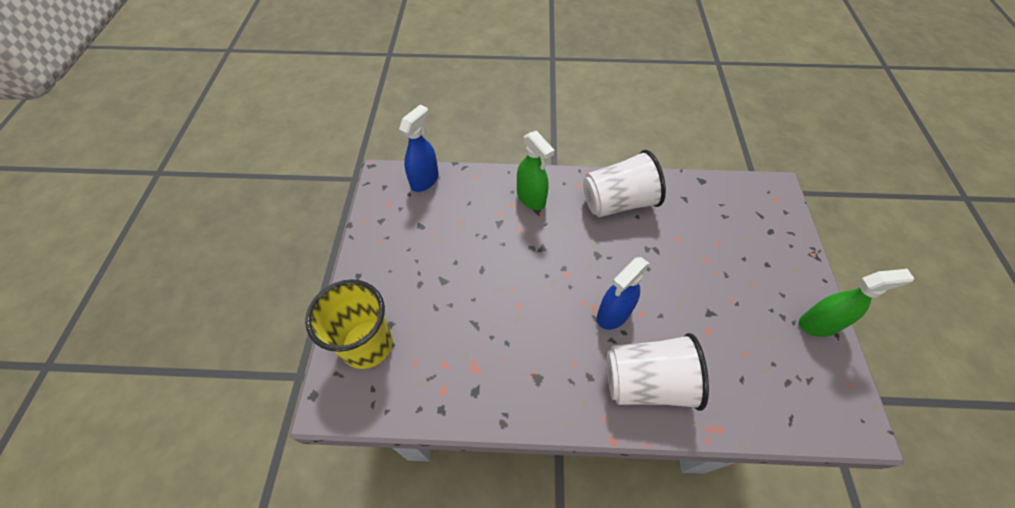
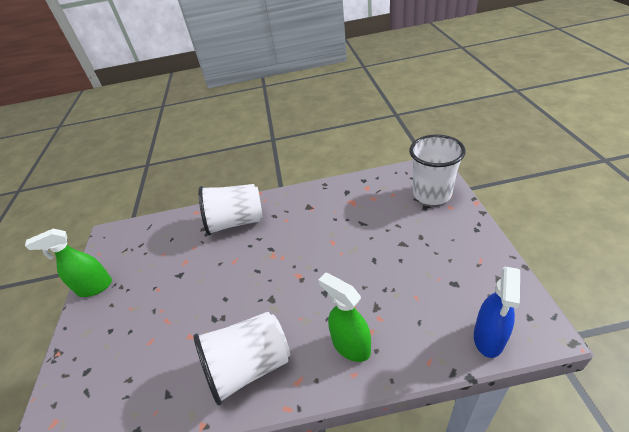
camera: 175 degrees right, 15 degrees down
(367, 344) = (432, 194): yellow cup -> white cup
(613, 314) = (257, 254): blue spray bottle -> none

